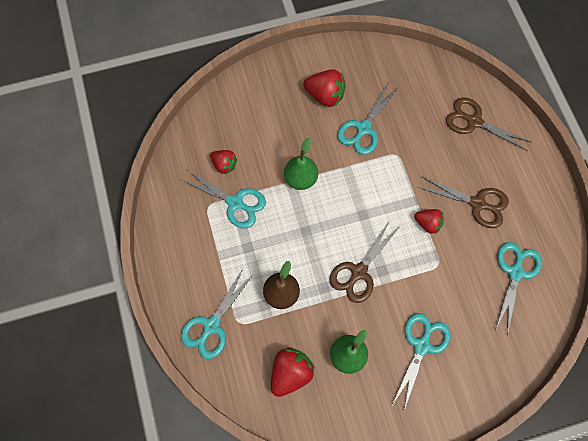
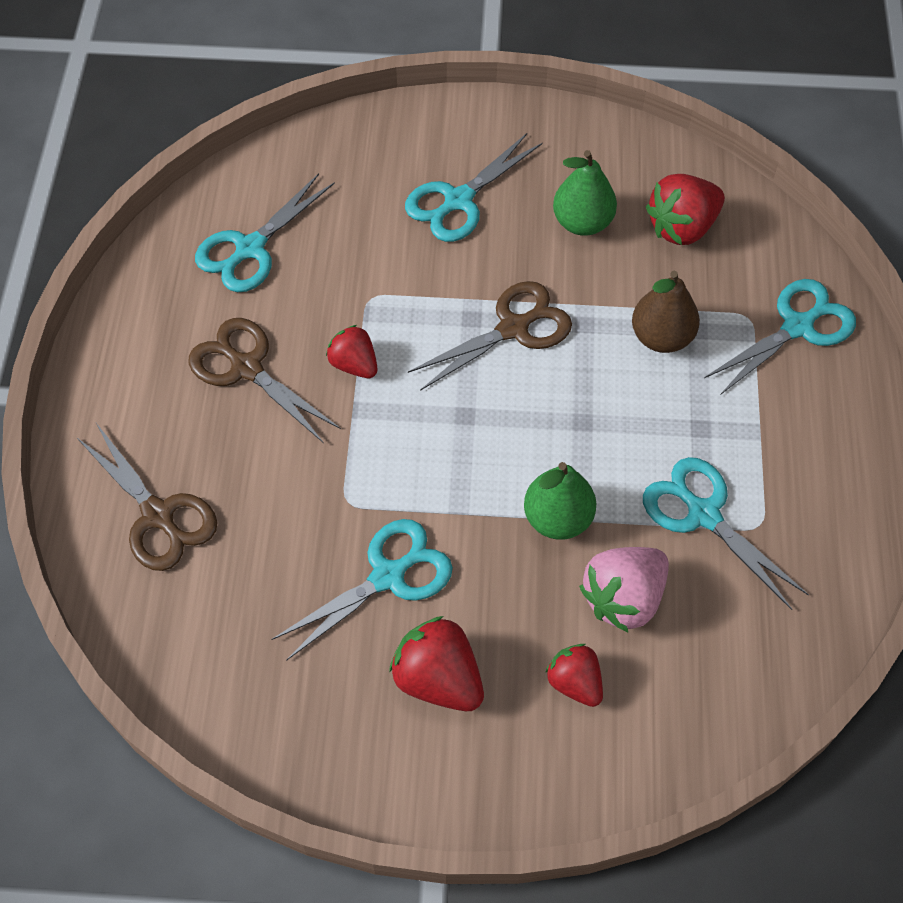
camera: 160 degrees left, 10 degrees down
(224, 165) = (707, 597): red strawberry -> red strawberry (574, 682)
(260, 152) = (623, 598): none -> pink strawberry

